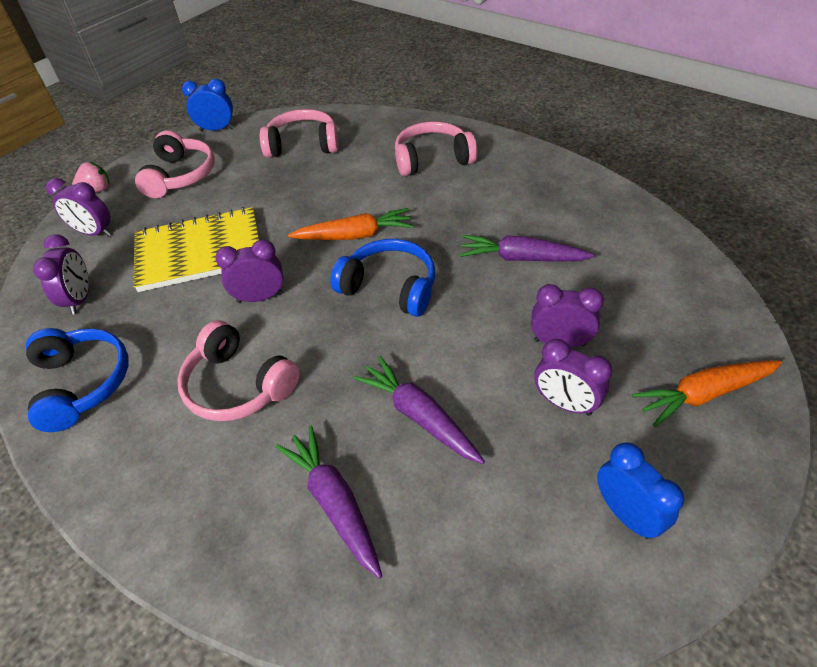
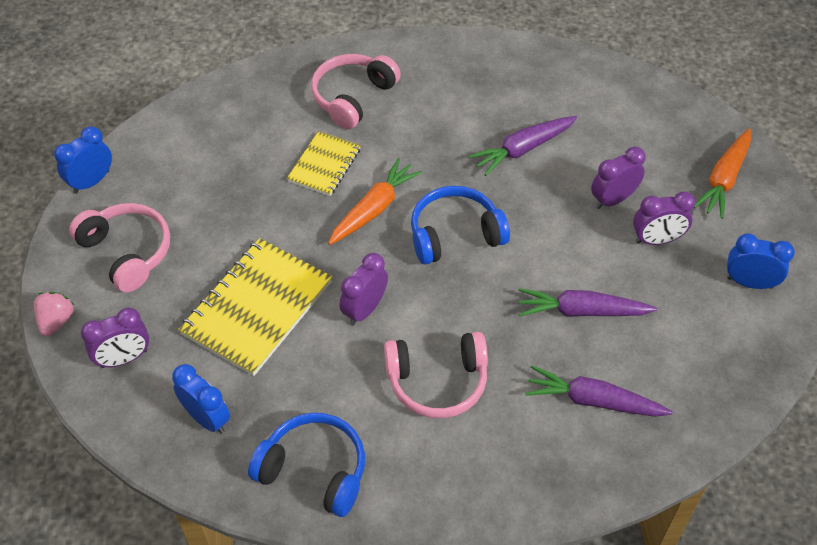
camera: 45 degrees left, 5 degrees up
(80, 299) = (207, 418): purple clock -> blue clock
(303, 145) = (211, 149): pink headphones -> none
(358, 190) = (324, 165): none -> yellow notebook

